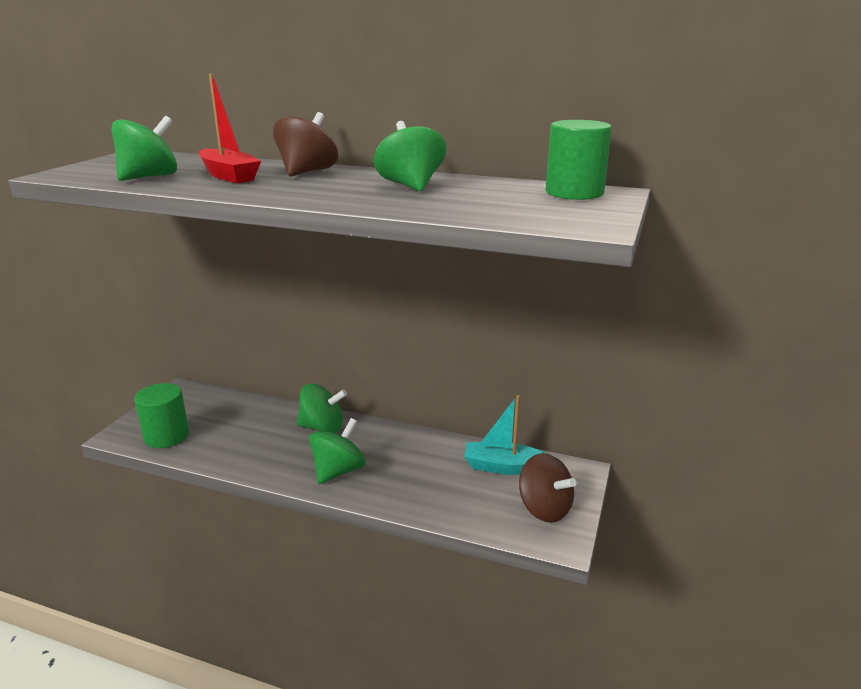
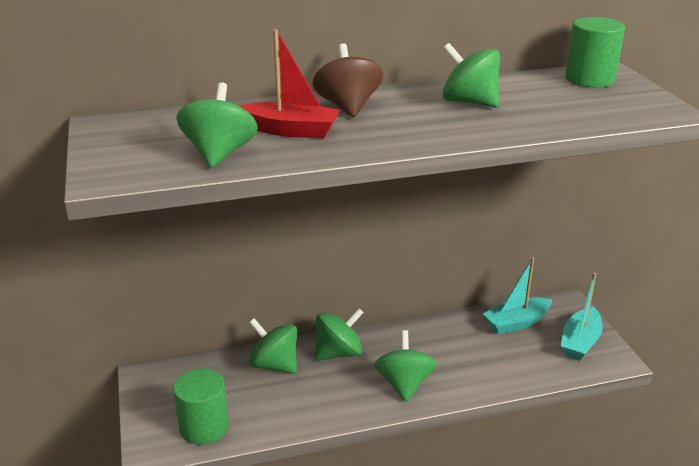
camera: 35 degrees left, 5 degrees up
(267, 417) = (274, 365): none -> green spinning top
(544, 509) = (580, 342): brown spinning top -> turquoise boat

